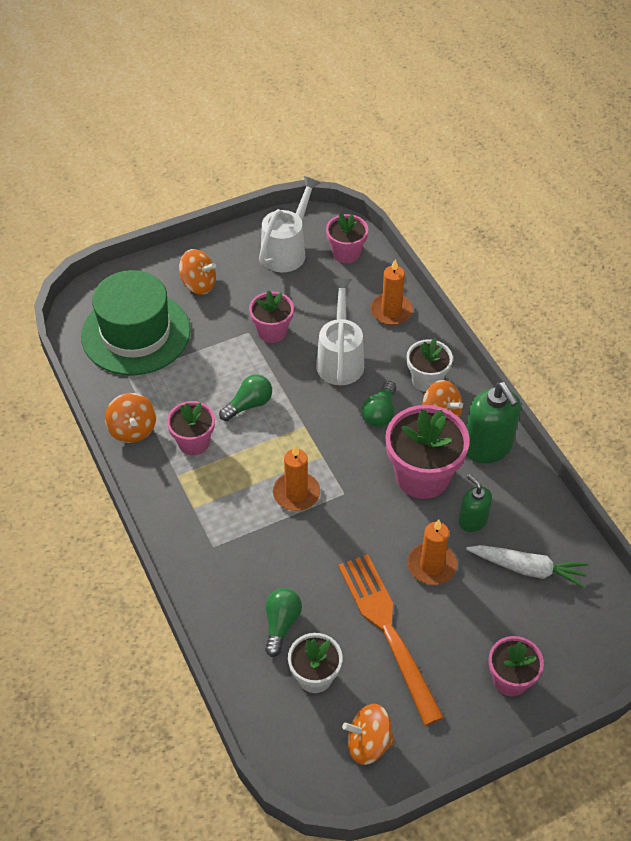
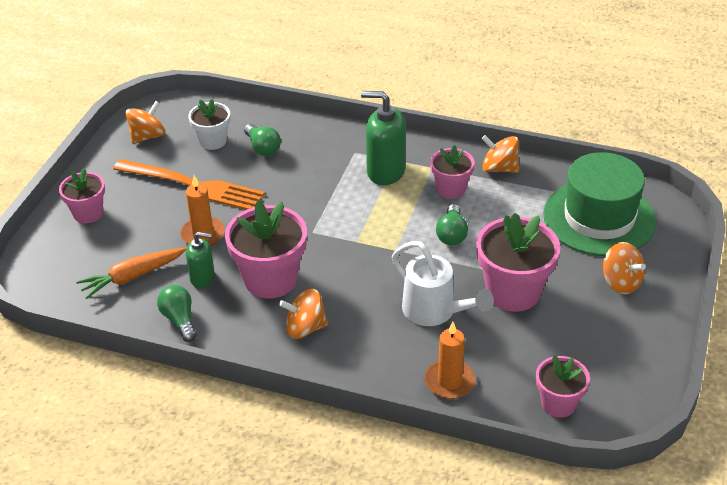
camera: 135 degrees right, 10 degrees down
(198, 284) = (620, 282): orange spinning top -> orange spinning top turned 105 degrees counterclockwise
(272, 331) = (513, 292): pink flower pot -> pink flower pot, size x1.69
(287, 250) = (606, 364): white watering can -> none
(296, 493) = (343, 210): orange candle -> none
(380, 413) = (354, 297): green light bulb -> green light bulb (179, 320)
(426, 380) = (349, 347): white flower pot -> none
(488, 447) = (243, 334): green soap dispenser -> green soap dispenser (385, 171)
(528, 569) = (132, 277): white carrot -> orange carrot

